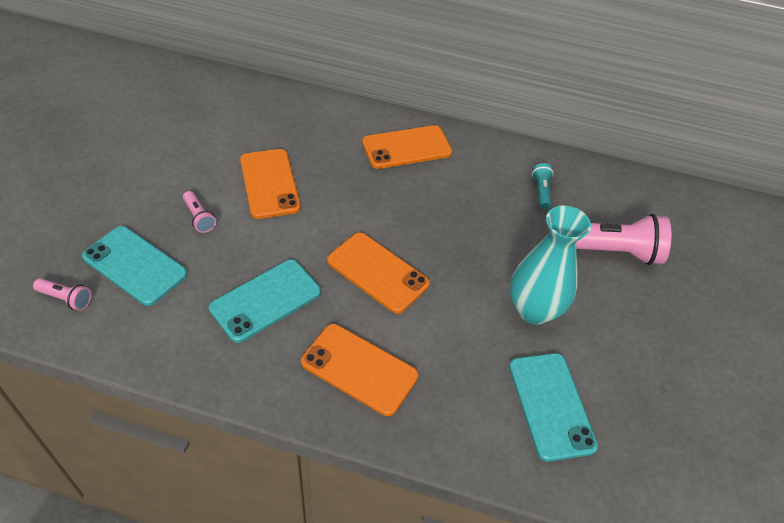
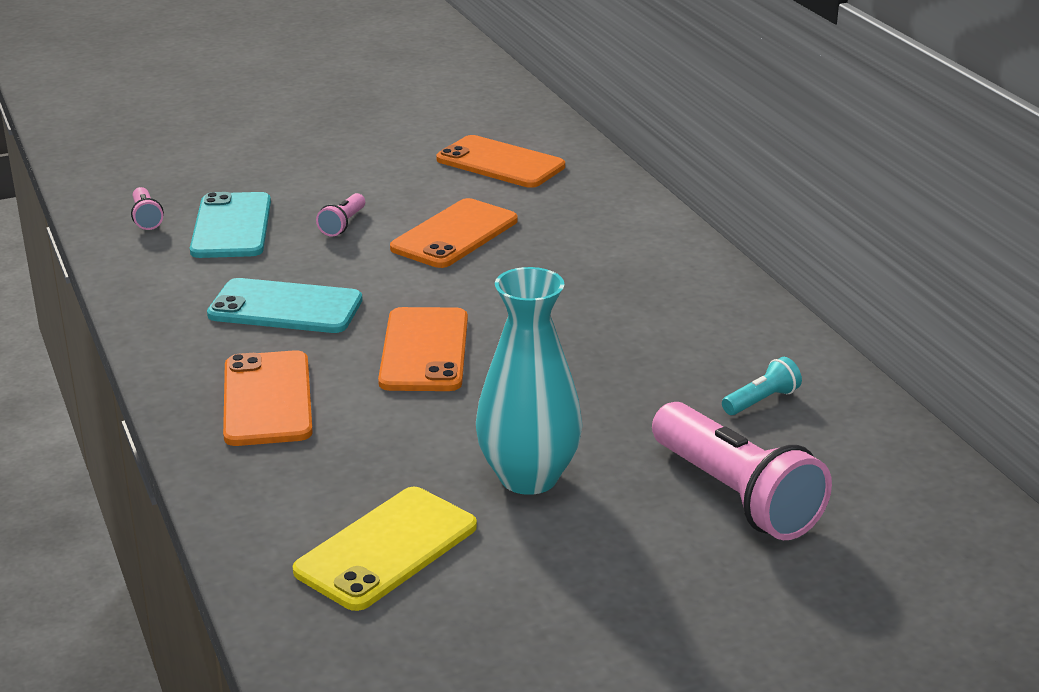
camera: 55 degrees right, 20 degrees down
(406, 148) = (664, 281): orange phone -> orange phone (500, 163)
(551, 405) = (386, 549): turquoise phone -> yellow phone

